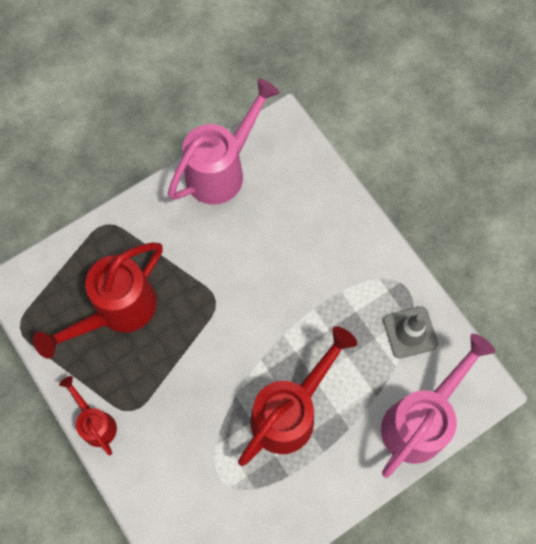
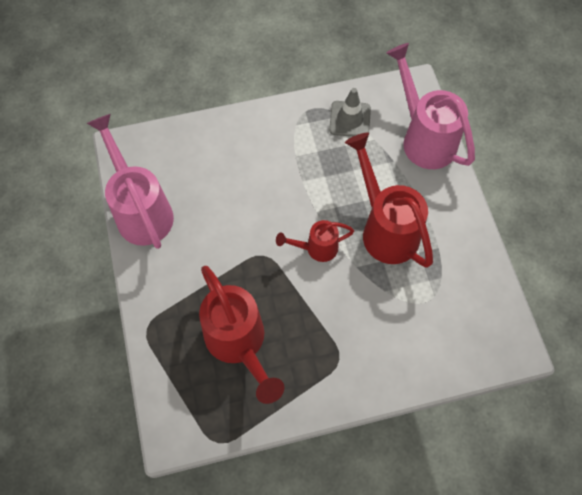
camera: 70 degrees left, 5 degrees down
(96, 423) = (340, 395): red watering can -> red watering can (316, 248)

